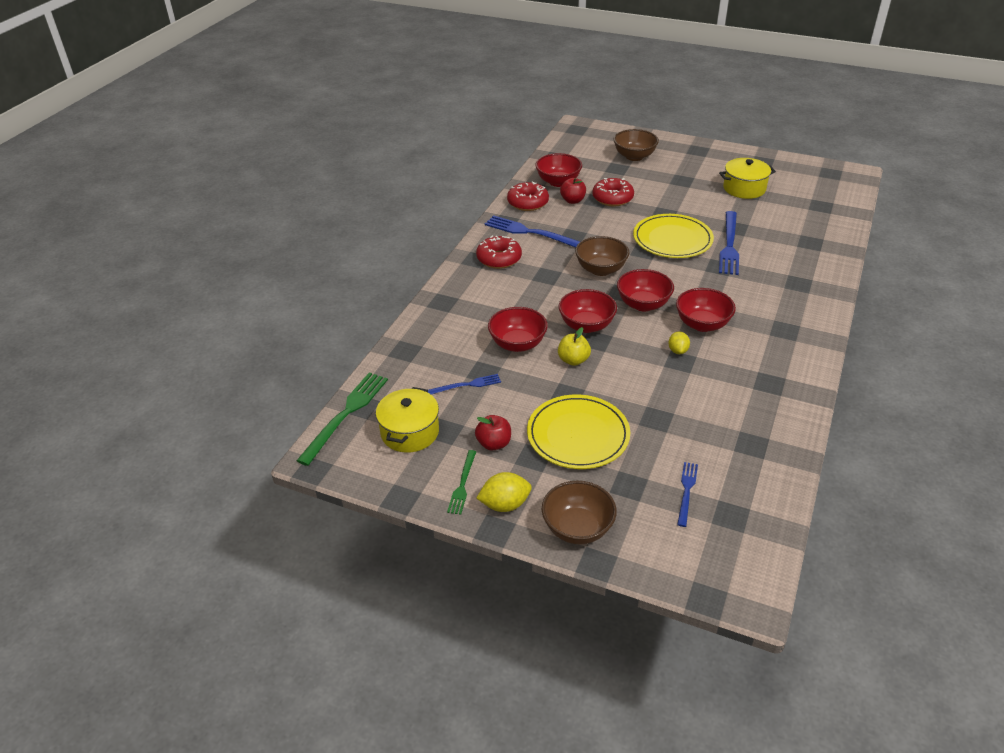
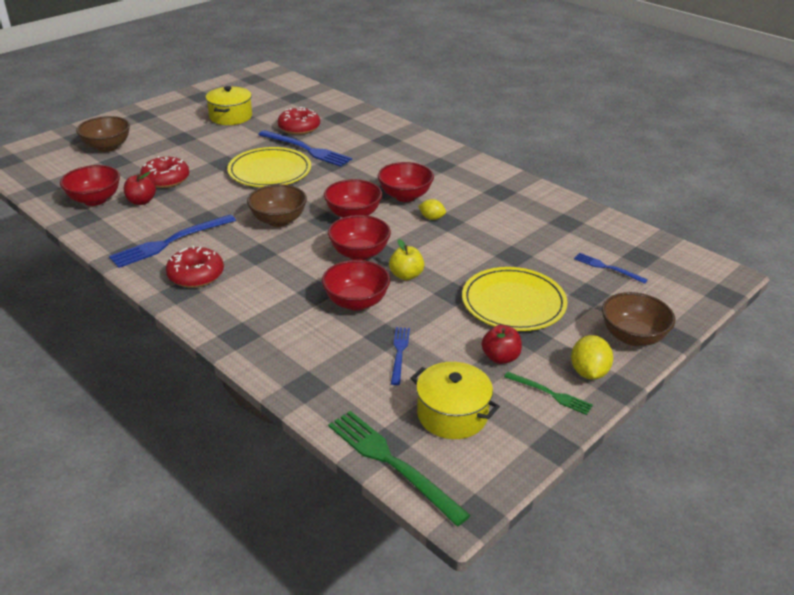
camera: 70 degrees left, 5 degrees down
(528, 203) = (110, 228): red donut -> red donut (299, 128)

